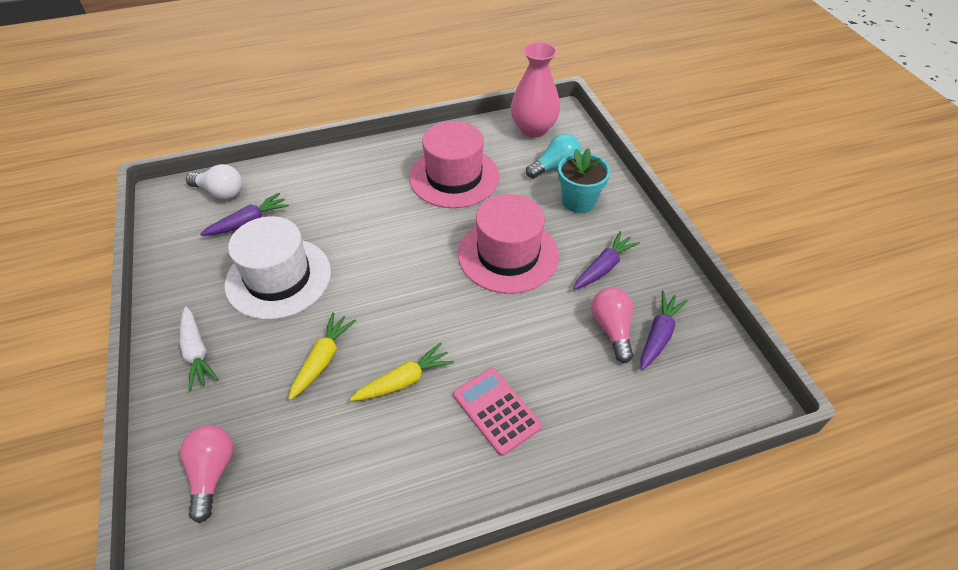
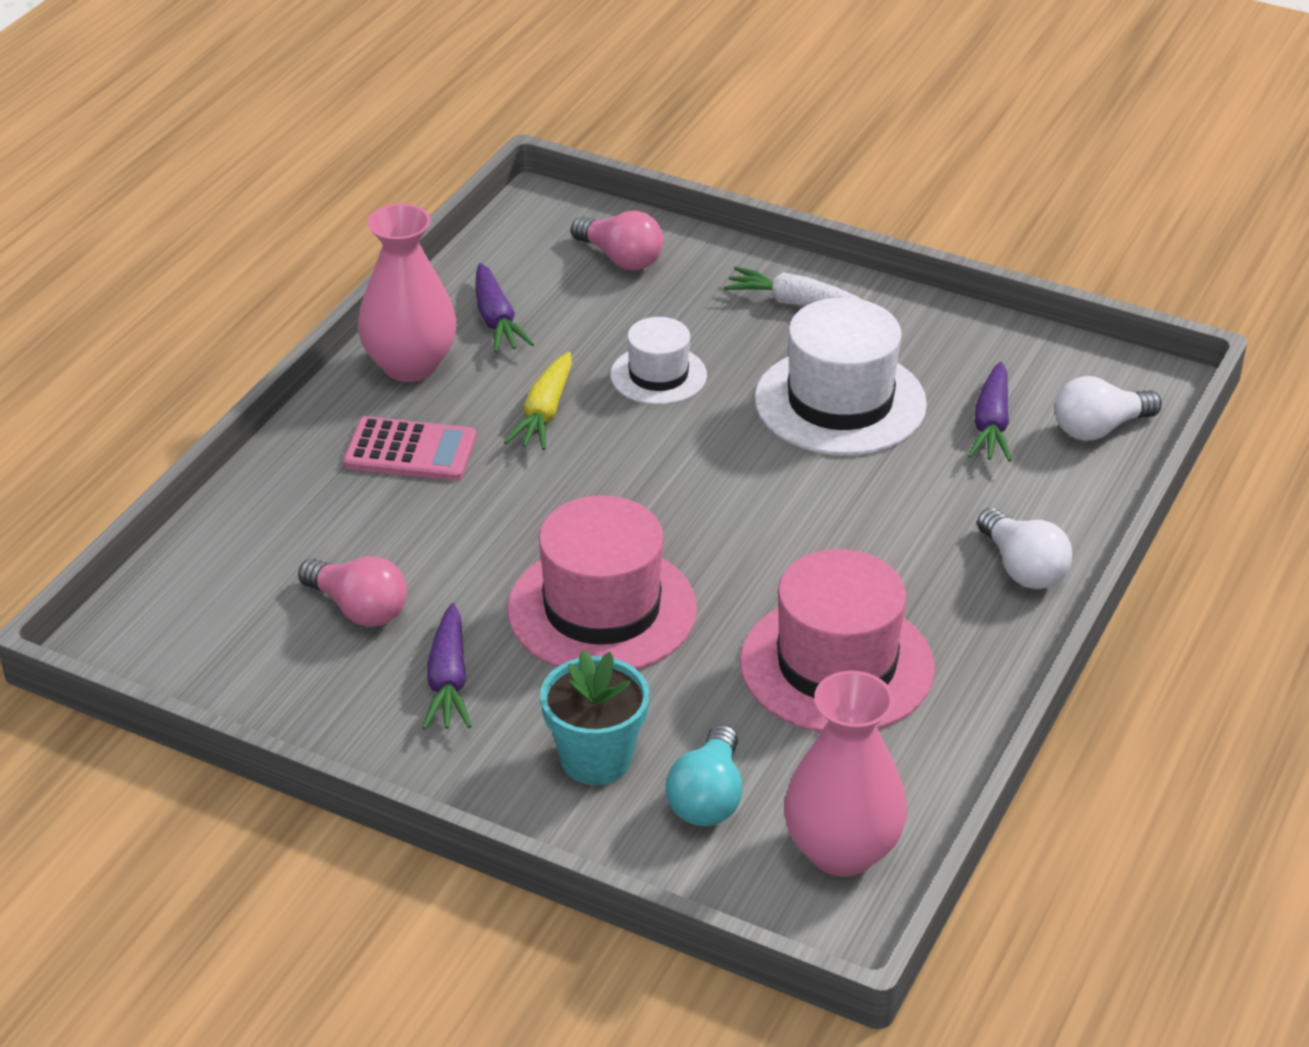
camera: 135 degrees right, 10 degrees down
(323, 360) = (658, 375): yellow carrot -> white hat
(342, 165) = (1022, 568): none -> white light bulb
(429, 483) = (410, 365): none -> pink vase
(658, 335) = (289, 640): purple carrot -> purple carrot (496, 320)

